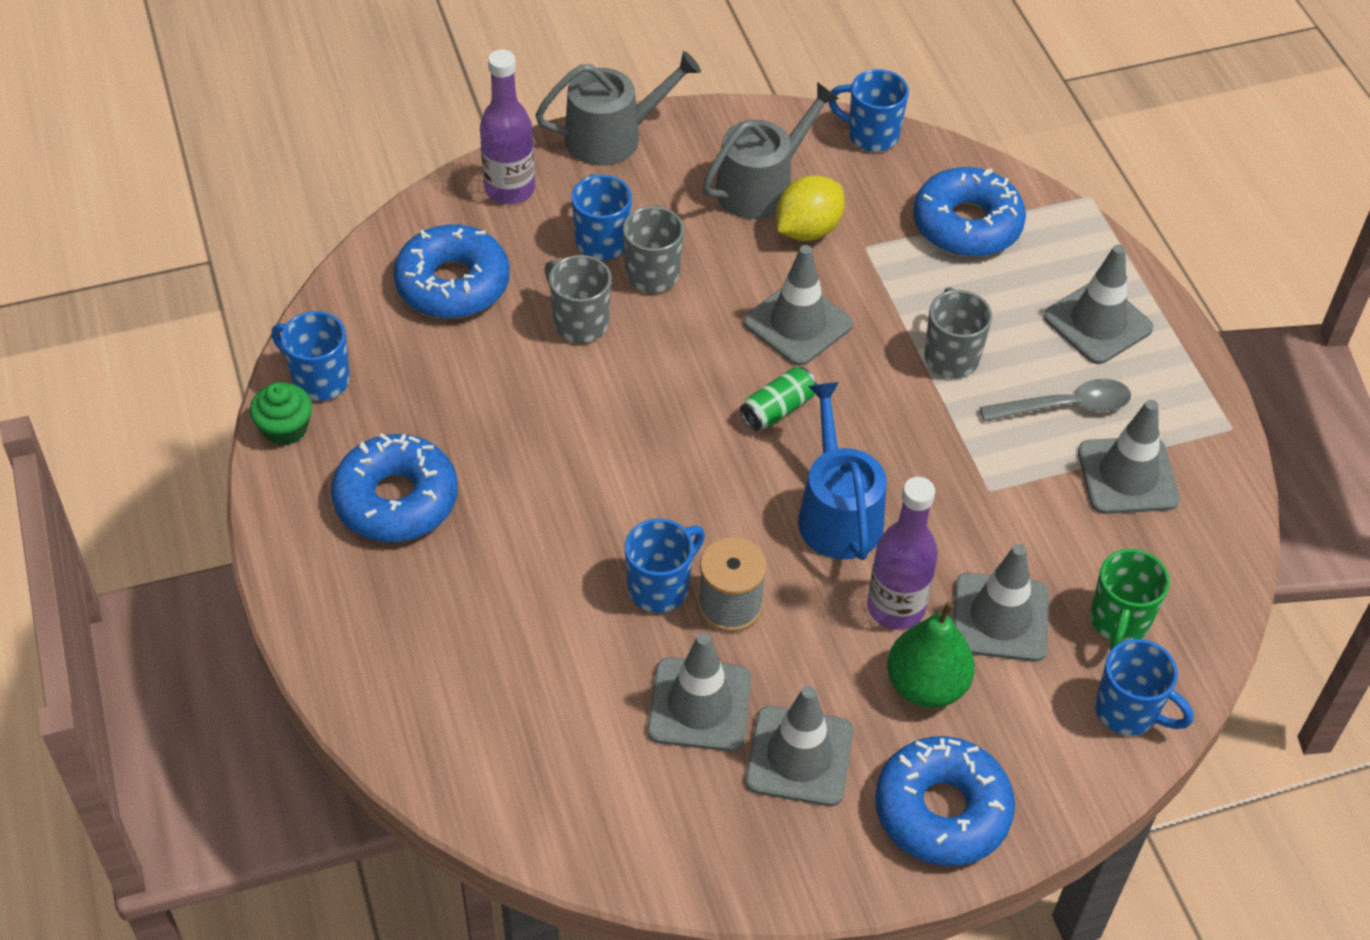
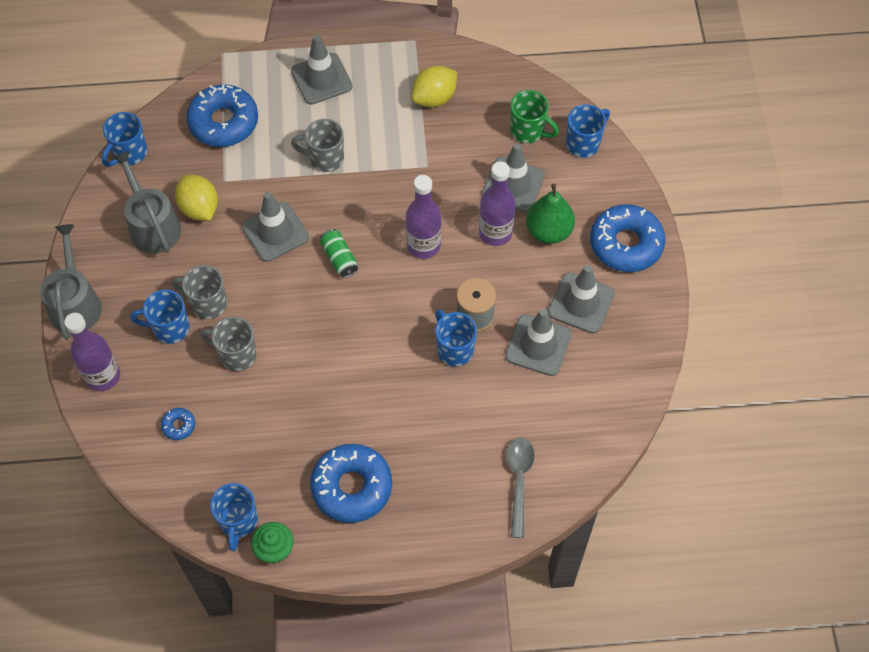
camera: 75 degrees left, 10 degrees up
(319, 380) = (238, 522): blue mug -> blue mug turned 45 degrees counterclockwise
(453, 284) = (178, 426): blue donut -> blue donut, size x0.43
(579, 322) = (236, 354): grey mug -> grey mug turned 45 degrees clockwise
(837, 512) = (423, 245): blue watering can -> purple bottle
(1066, 406) = (378, 112): grey spoon -> grey spoon (519, 481)
(1127, 476) = (434, 98): grey traffic cone -> yellow lemon

